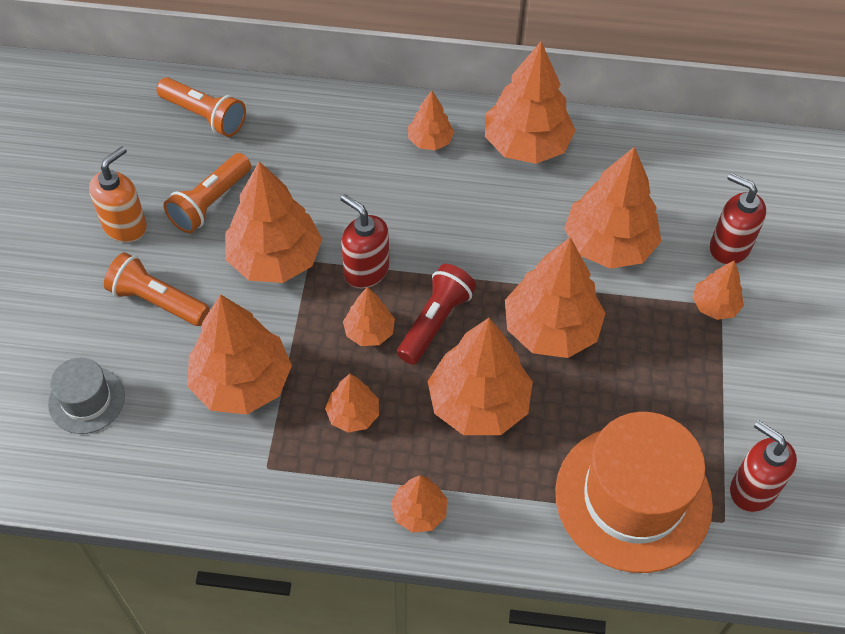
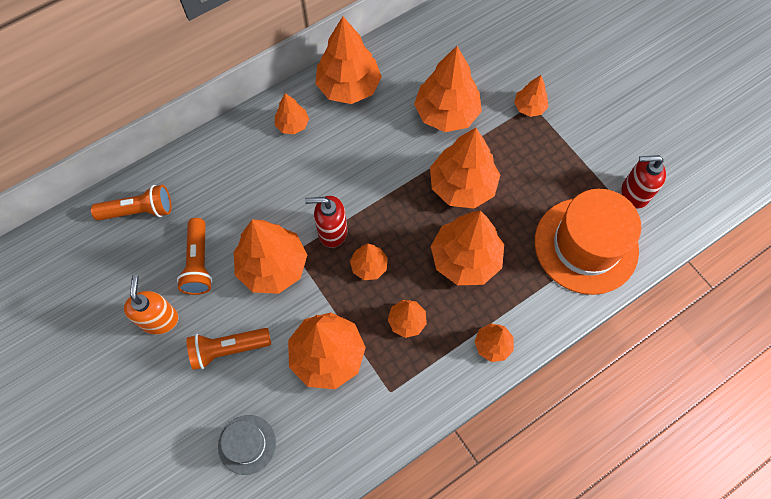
camera: 40 degrees left, 10 degrees up
(435, 322) = (398, 231): red flashlight -> none
(729, 247) = (507, 69): red soap dispenser -> none

